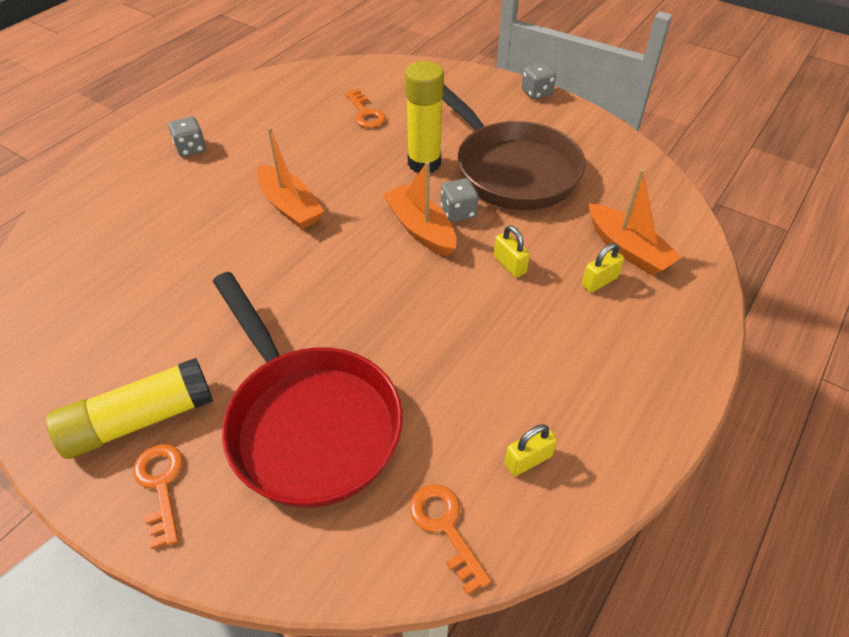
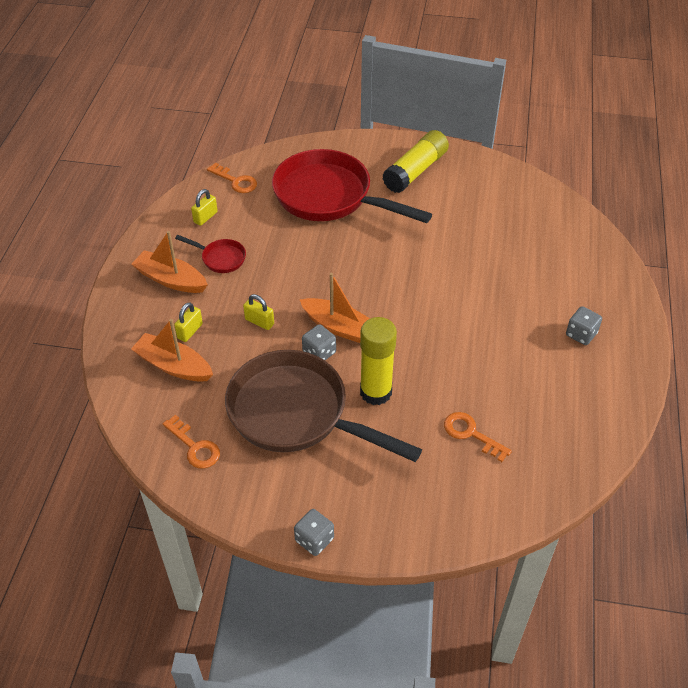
camera: 155 degrees right, 0 degrees up
(161, 485) = (379, 154): orange key -> orange key (194, 447)
(290, 206) = (450, 311): orange boat -> orange boat (171, 280)
(528, 370) = (220, 258): none -> red pan

